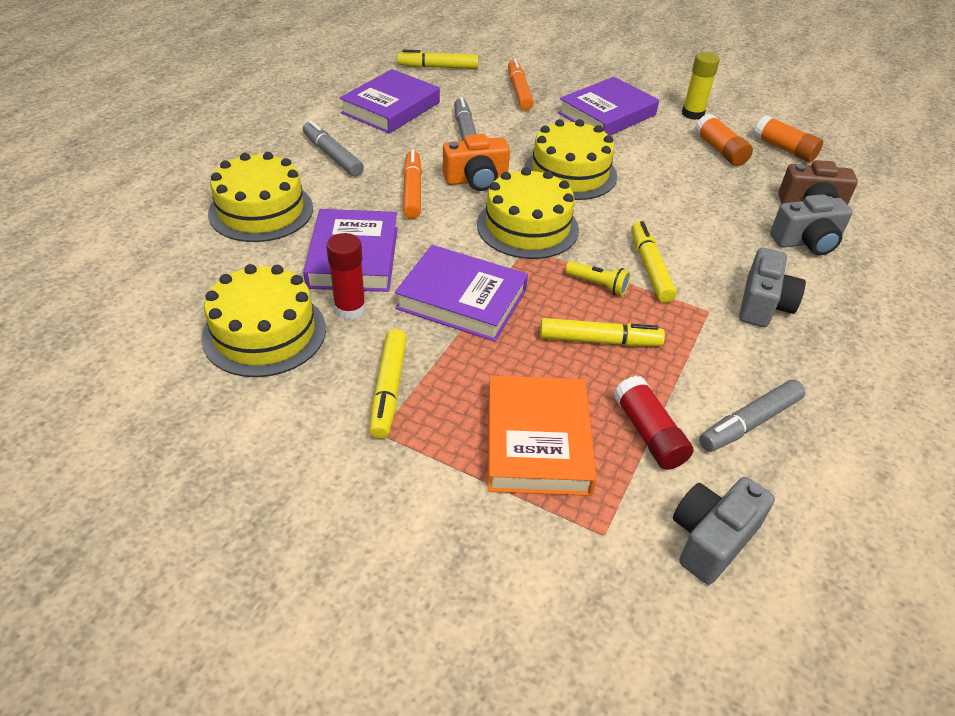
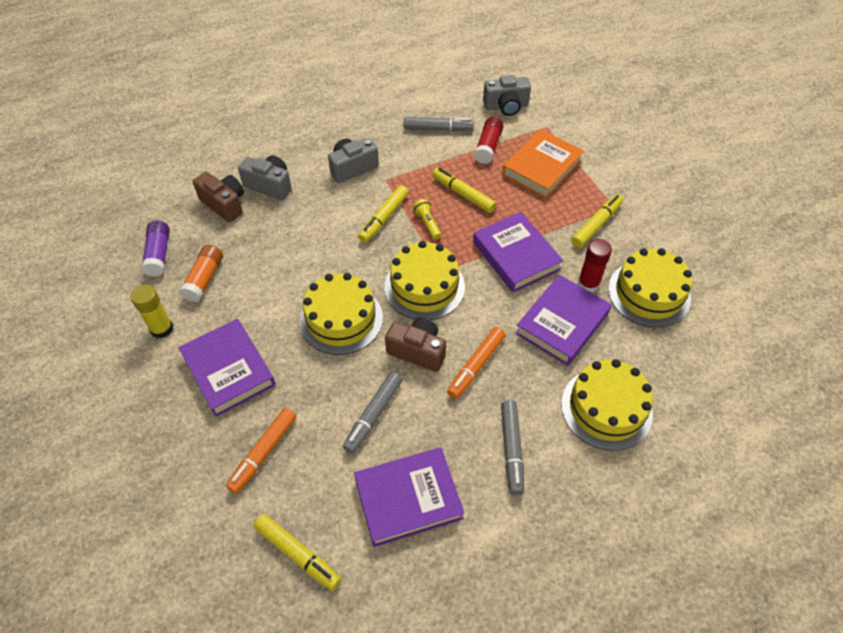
camera: 140 degrees left, 10 degrees up
(476, 180) = (417, 351): orange camera -> brown camera
(607, 114) = (228, 370): purple book -> purple book turned 60 degrees clockwise
(784, 149) = (159, 254): orange glue stick -> purple glue stick

